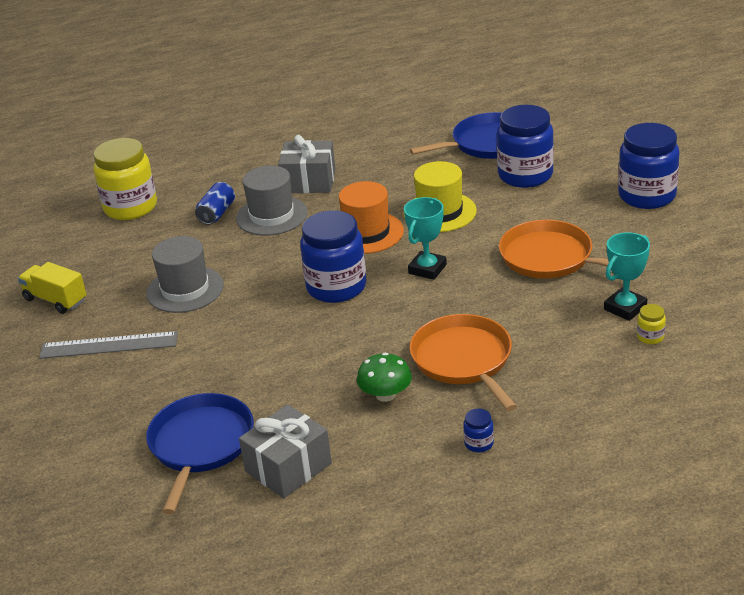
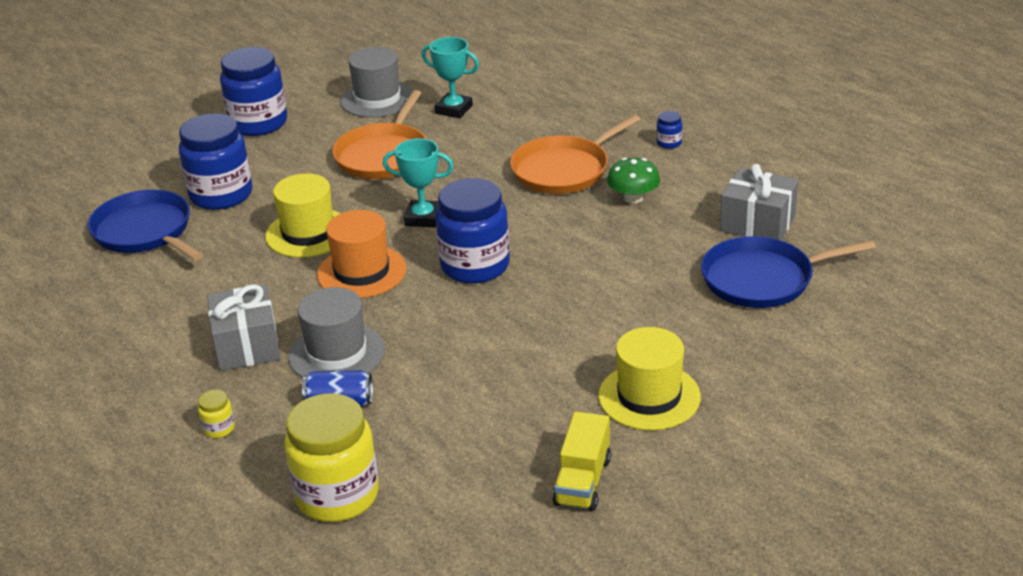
camera: 110 degrees left, 0 degrees up
(109, 345) = (649, 396): grey ruler -> yellow hat
(185, 289) = (518, 374): grey hat -> grey hat (377, 99)
(650, 337) = (491, 94): yellow jar -> yellow jar (219, 428)

